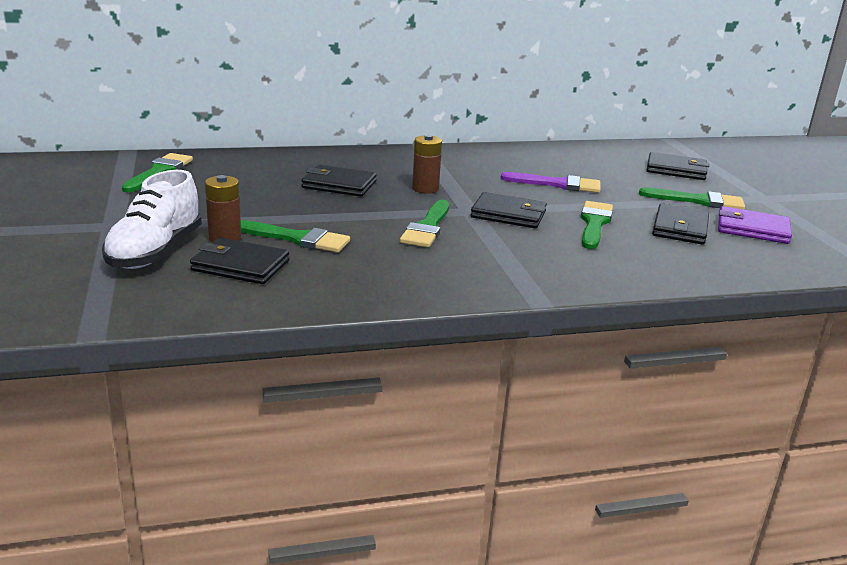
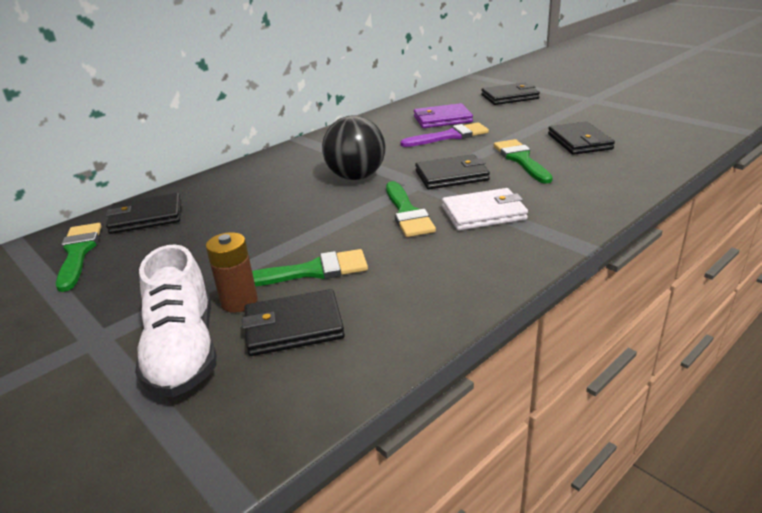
camera: 25 degrees left, 5 degrees up
(339, 185) = (278, 200): black wallet -> black wallet (146, 217)
(425, 189) = (356, 177): brown battery -> black ball
(491, 250) = (484, 213): none -> white wallet
(698, 201) = (558, 116): green brush -> none
(752, 229) = (621, 125): purple wallet -> purple wallet (442, 119)

